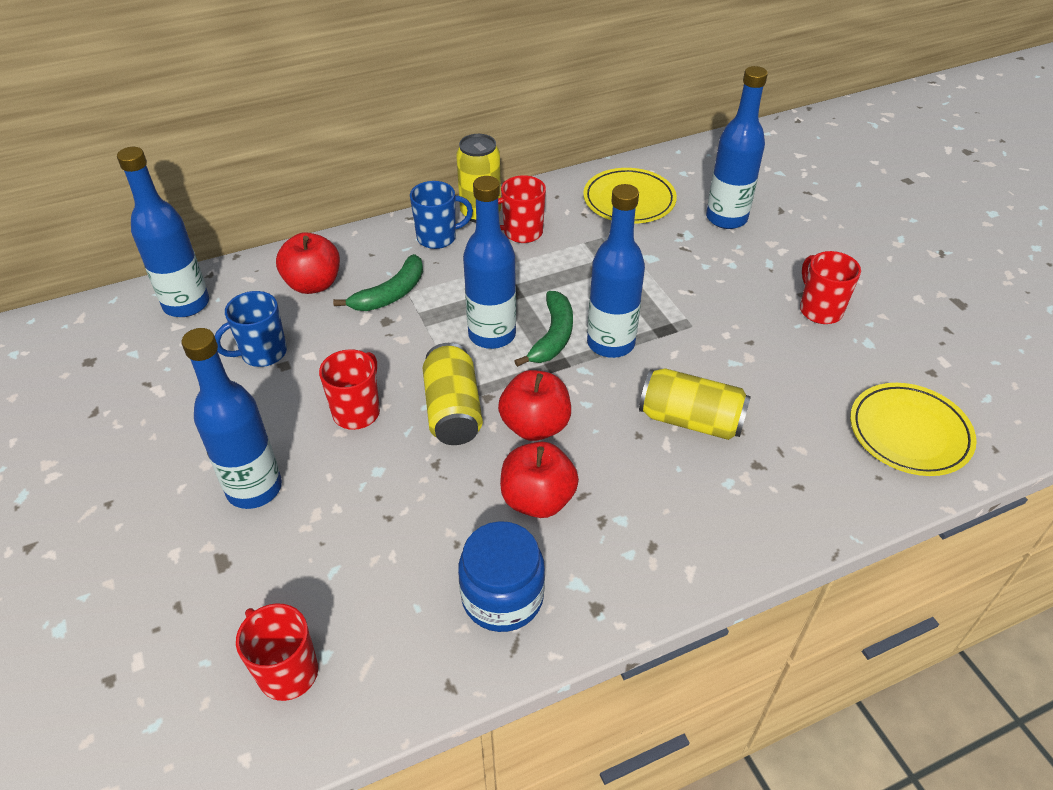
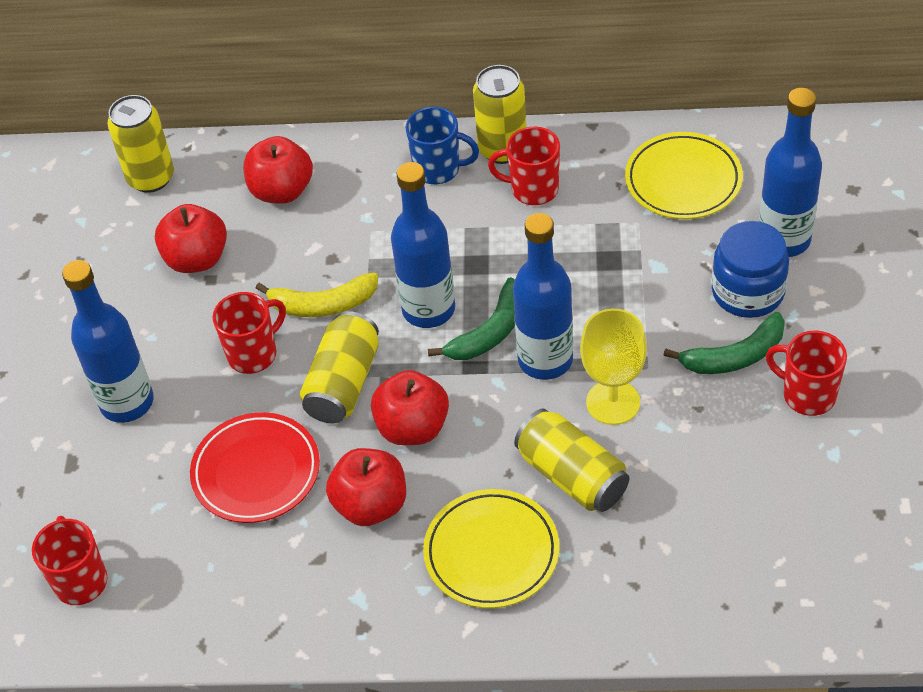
camera: 30 degrees right, 5 degrees up
(186, 304) = (151, 178): blue bottle -> yellow can
(262, 353) = (197, 259): blue mug -> red apple
(391, 294) = (353, 227): green banana -> green banana (734, 356)
(399, 356) = (323, 304): none -> yellow banana
(415, 507) = (256, 472): none -> red plate
(502, 597) = (287, 585): blue jar -> blue jar (748, 292)
(684, 357) = (613, 402): none -> yellow goblet
(819, 310) = (807, 395): red mug -> red mug turned 60 degrees counterclockwise
(909, 433) = (796, 572): yellow plate -> yellow plate (491, 552)

